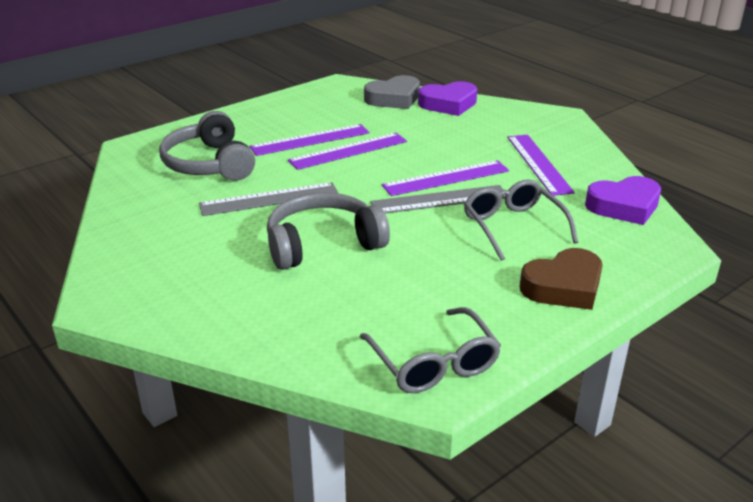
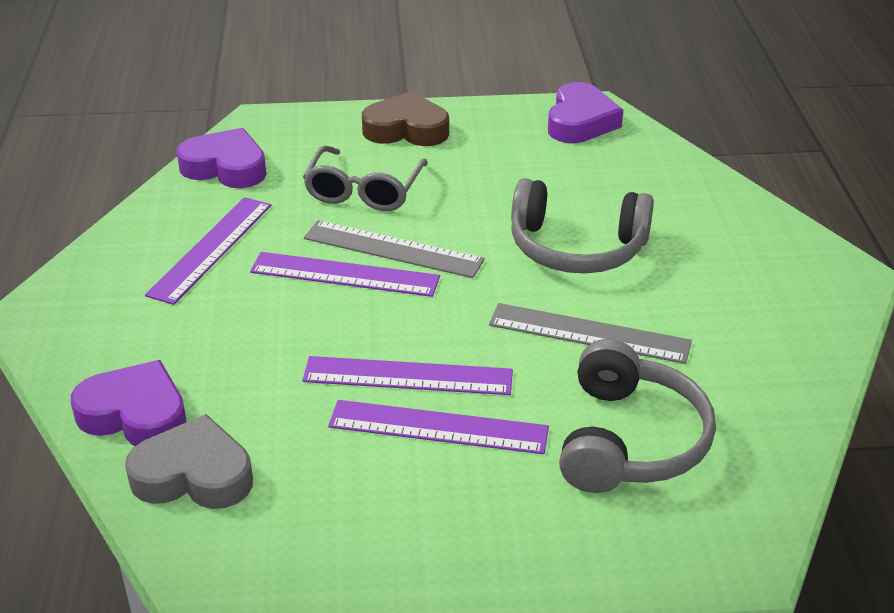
camera: 145 degrees left, 5 degrees up
(433, 363) = (580, 122): grey glasses -> purple heart

